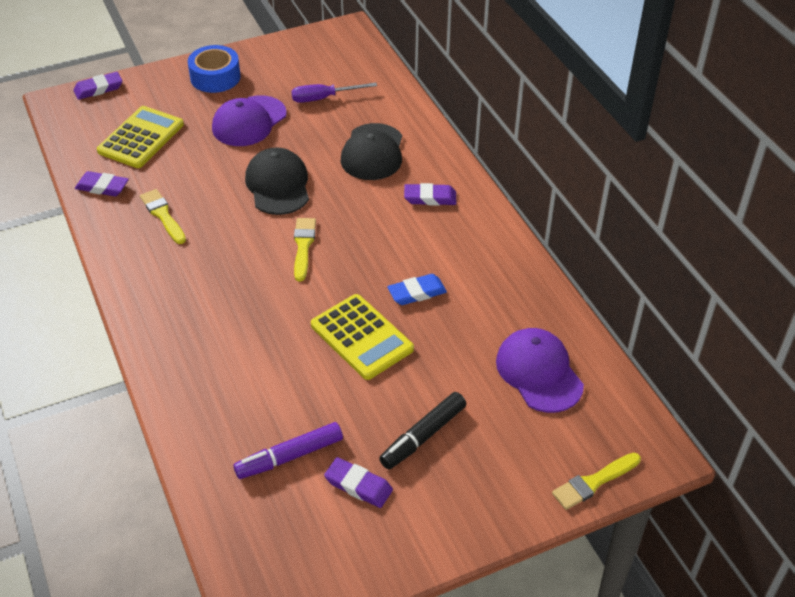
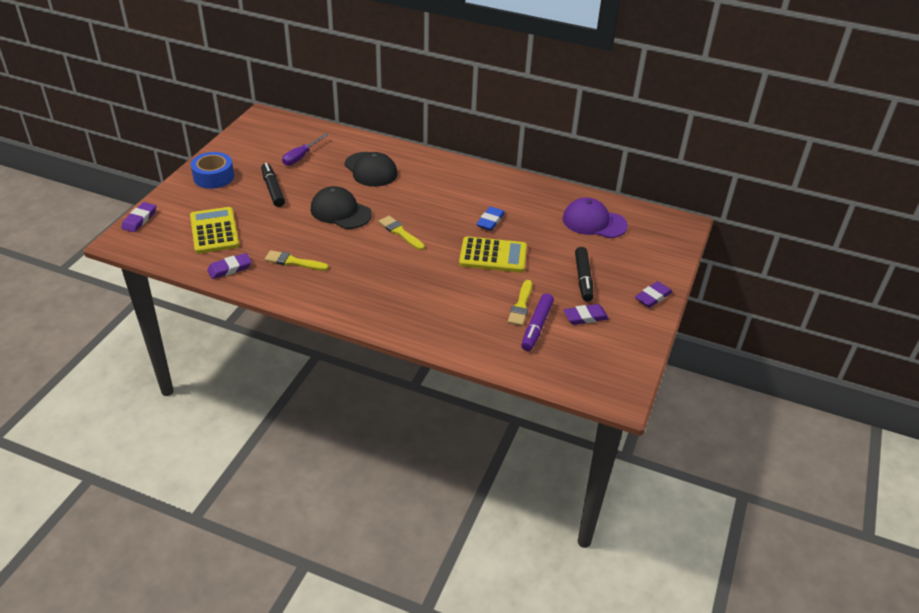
camera: 45 degrees left, 5 degrees down
(249, 121) = (273, 189): purple cap -> black marker
(430, 198) = (433, 175): purple eraser -> purple eraser (653, 297)
(593, 482) = (676, 251): yellow brush -> yellow brush (521, 306)

